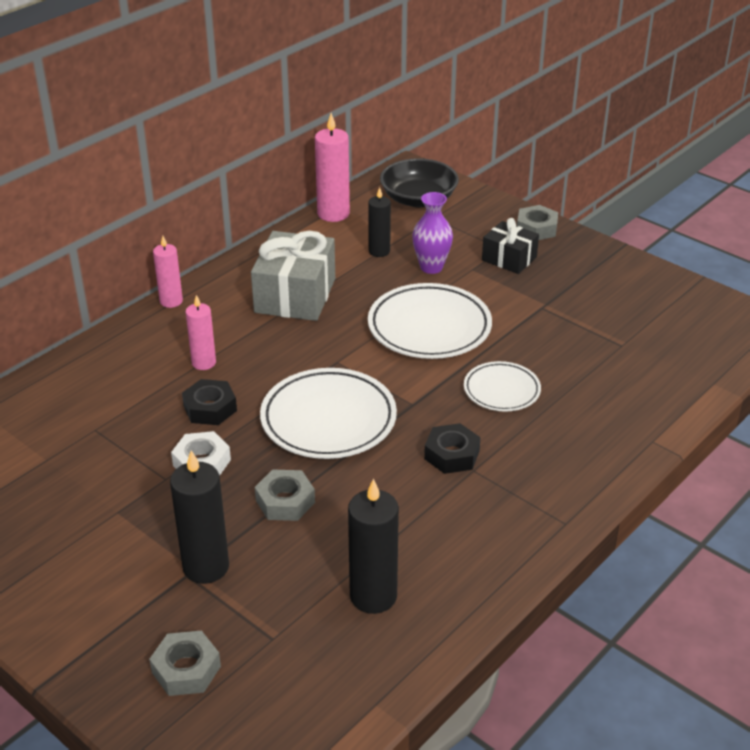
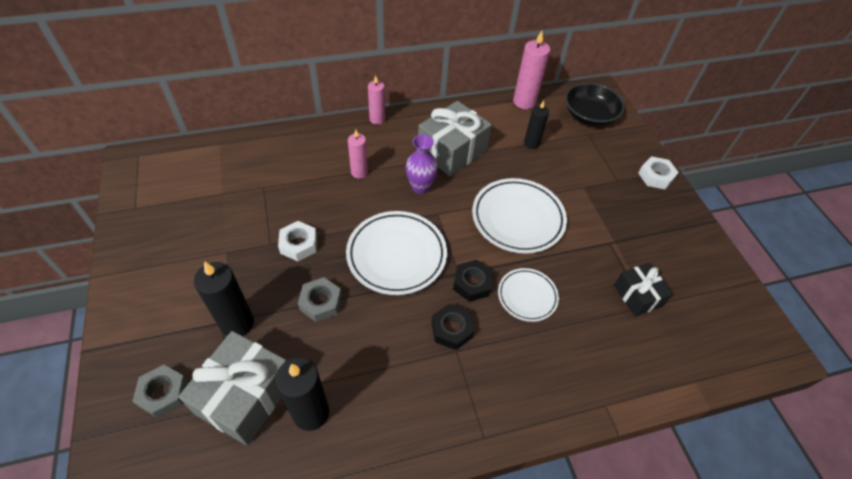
camera: 30 degrees right, 15 degrees up
(210, 408) = (335, 207): black nut -> black nut (472, 283)
(285, 621) = (245, 396): none -> grey gift
(431, 267) = (556, 172): purple vase -> purple vase (420, 187)
(509, 259) = (616, 191): black gift -> black gift (637, 295)
(536, 228) = (655, 176): grey nut -> white nut

